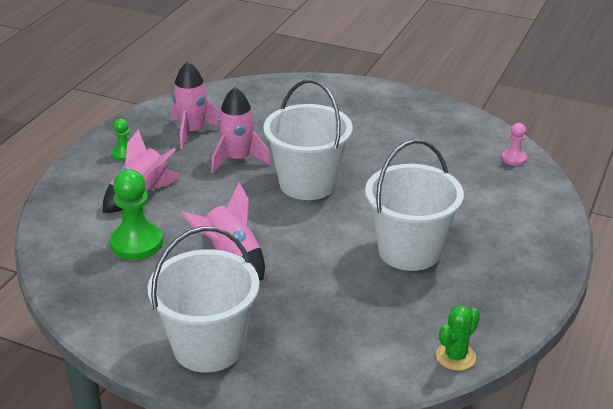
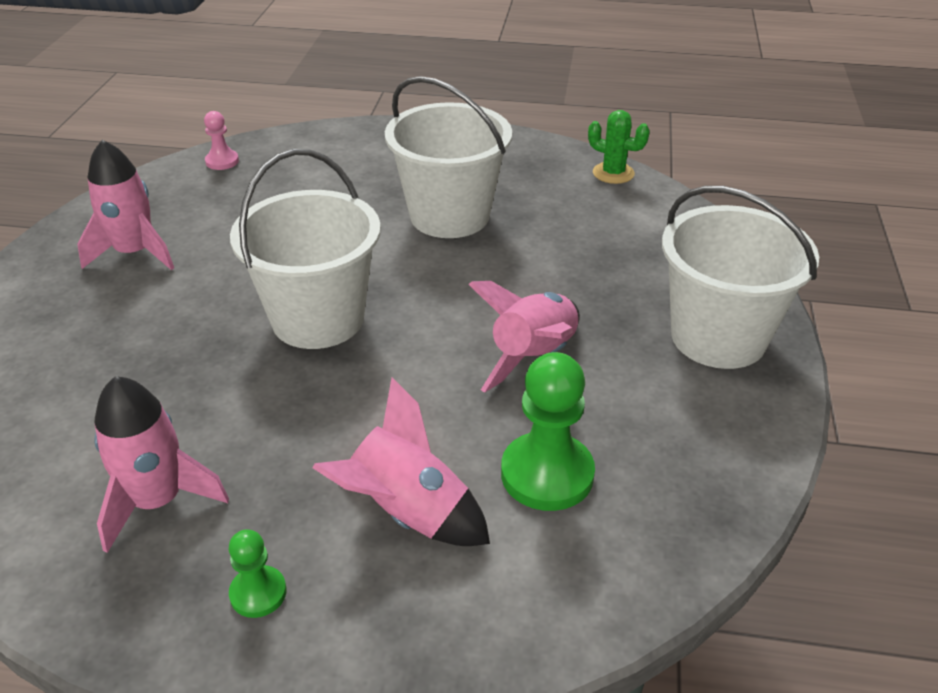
camera: 105 degrees left, 5 degrees up
(238, 159) = (257, 411): pink rocket -> pink rocket (135, 253)

